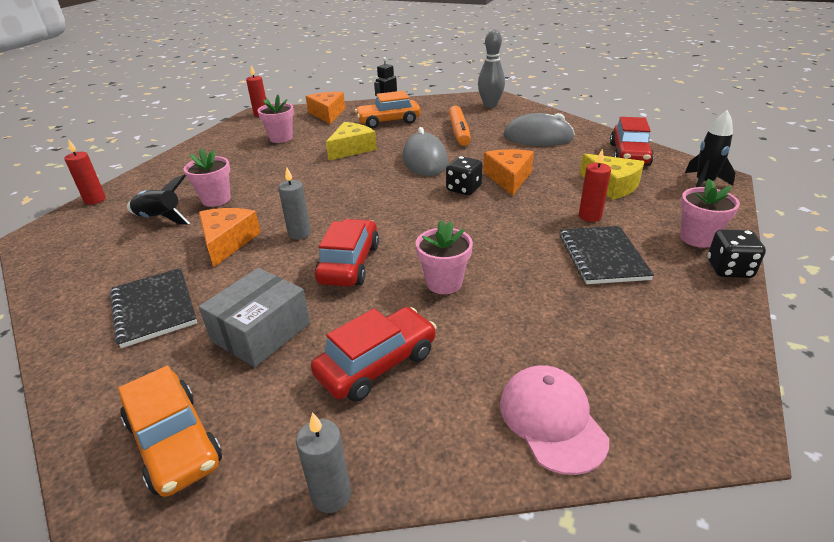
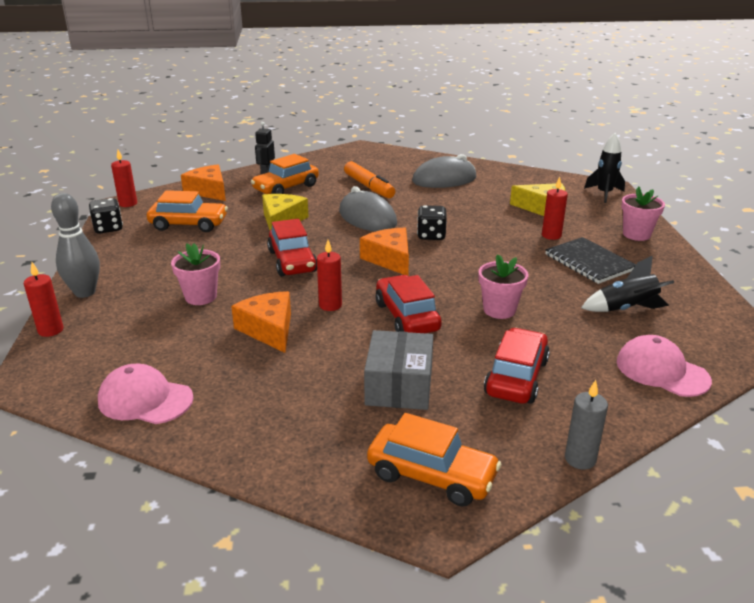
camera: 30 degrees left, 5 degrees down
(75, 275) = (145, 399): none -> pink cap
(154, 308) = (275, 399): black notebook -> none
(160, 218) = (163, 328): black rocket -> black rocket (626, 309)
(281, 138) = (189, 224): pink flower pot -> orange car
(299, 233) = (330, 305): grey candle -> red candle
(490, 105) = (368, 156): grey bowling pin -> grey bowling pin (85, 292)
(508, 178) = (458, 219): orange cheese -> orange cheese (390, 259)
(629, 155) = (531, 181): red car -> red car (292, 261)
(729, 269) = (673, 250): black dice -> black dice (108, 228)

